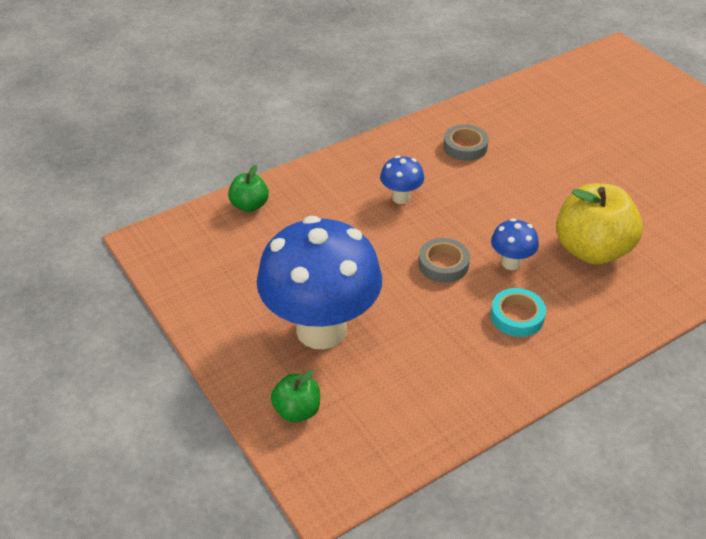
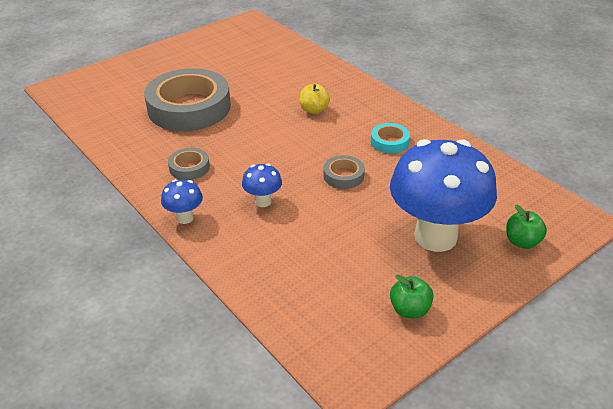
camera: 95 degrees left, 5 degrees down
(249, 205) = (283, 304): green apple -> green apple (410, 310)
(511, 263) = (335, 144): blue mushroom -> blue mushroom (185, 218)
(587, 144) = (189, 107): none -> grey tape
(592, 250) = (314, 110): yellow apple -> yellow apple, size x0.51

